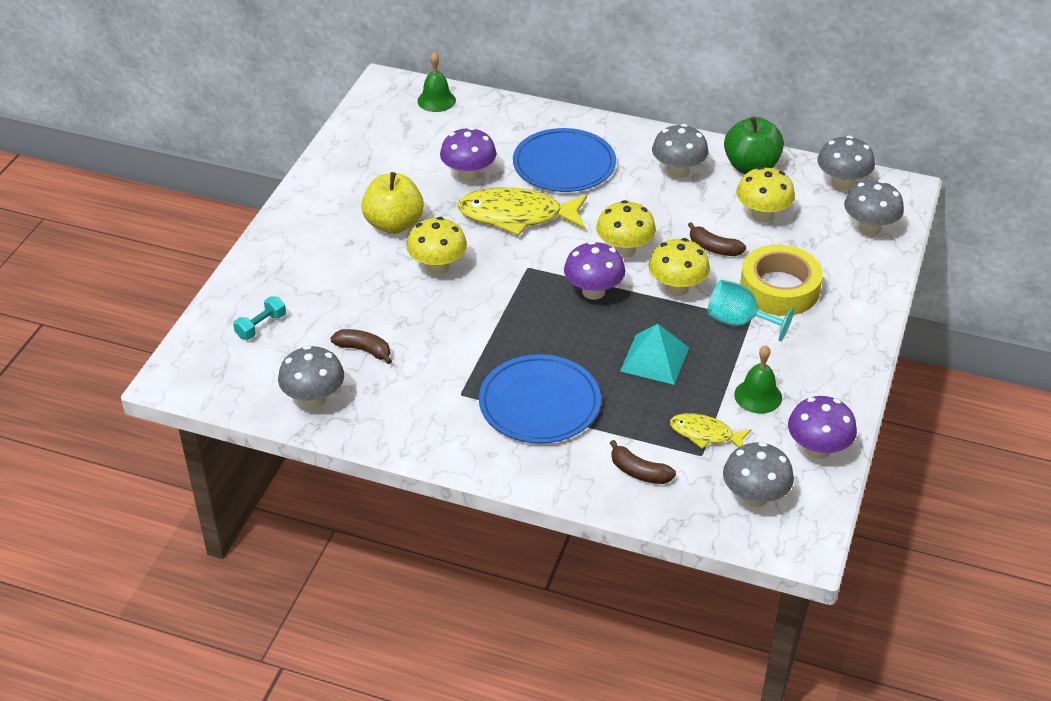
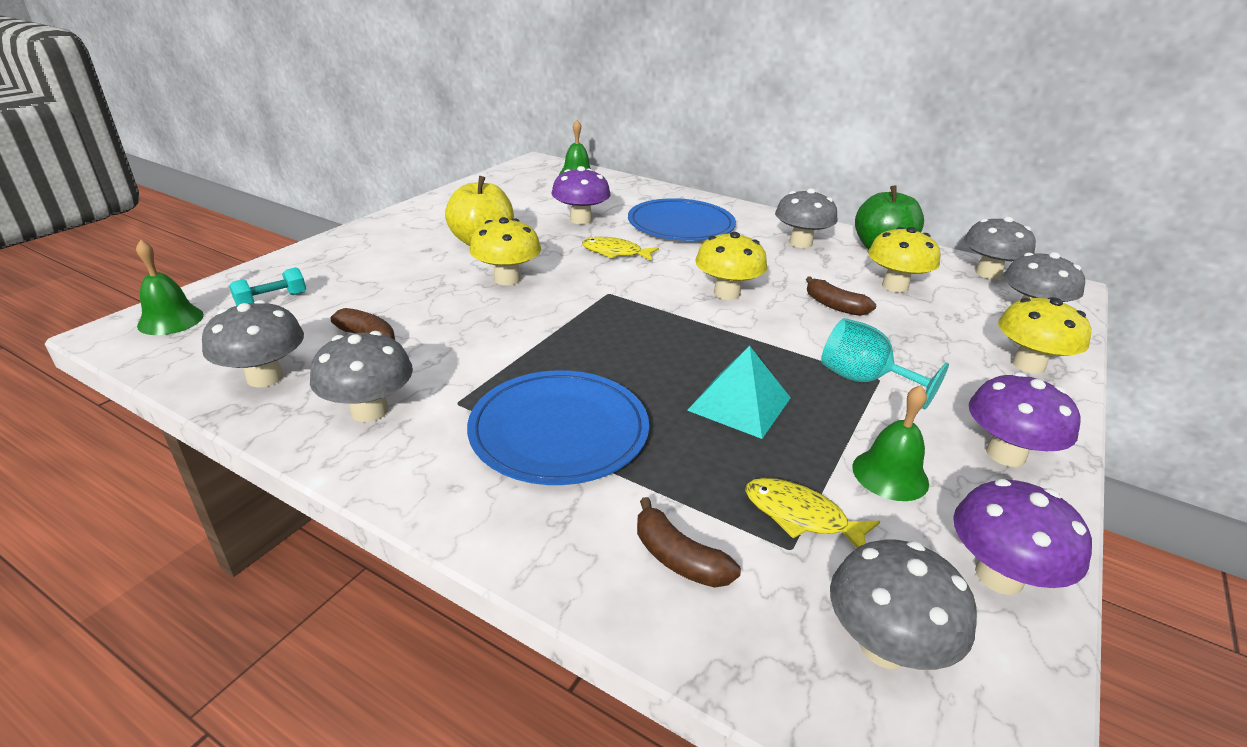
camera: 10 degrees right, 10 degrees down
(199, 361) = (170, 320): none -> green bell
(405, 411) = (369, 411): none -> grey mushroom
(516, 216) = (615, 253): yellow fish -> yellow fish, size x0.54
(593, 291) = (678, 324): purple mushroom -> purple mushroom (1005, 454)
(677, 288) = (784, 335): yellow mushroom -> yellow mushroom (1028, 365)
(779, 288) = (918, 353): yellow tape -> none

